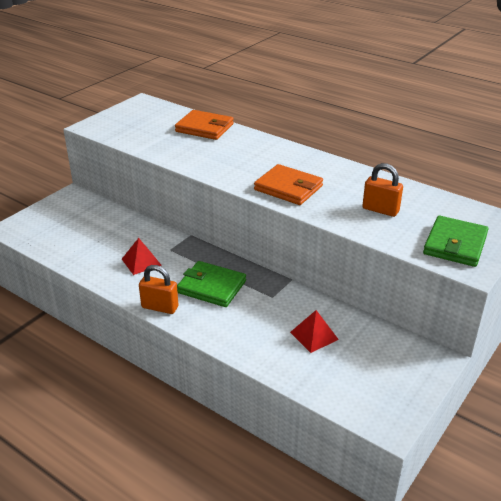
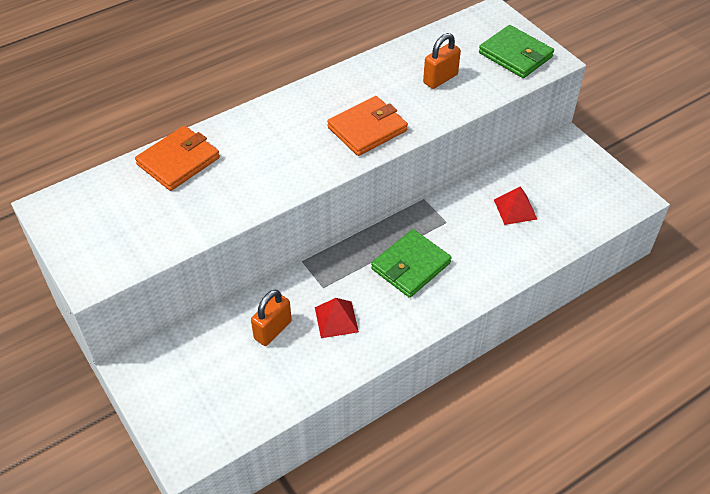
camera: 70 degrees left, 15 degrees up
(160, 307) = (428, 318): orange padlock -> orange padlock (272, 330)

